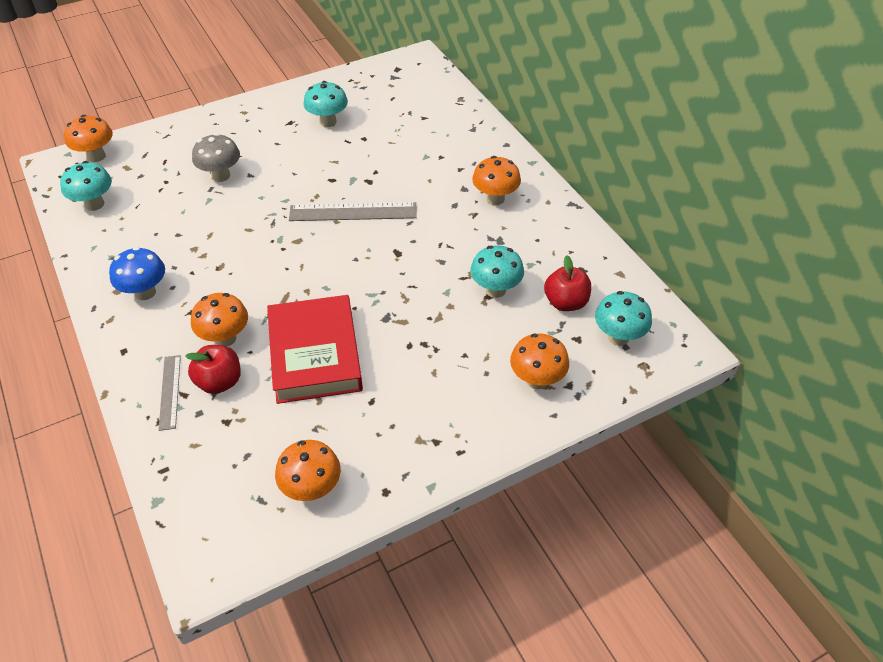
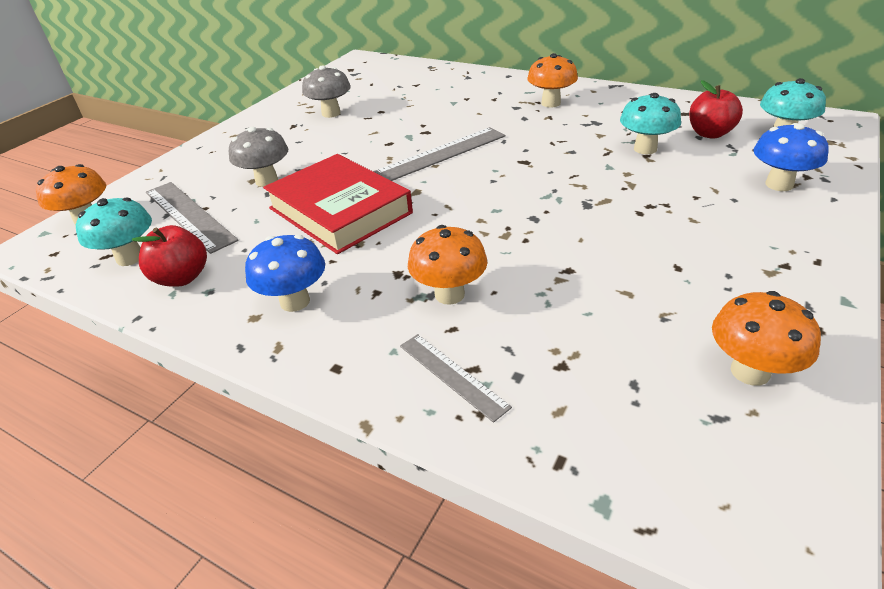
camera: 30 degrees left, 10 degrees down
(151, 184) = (189, 215): none -> grey ruler
(219, 382) = (499, 334): red apple -> red apple (182, 278)
(315, 354) = (565, 260): red book -> red book (340, 210)
(328, 122) = (331, 113): turquoise mushroom -> grey mushroom
(537, 380) = (779, 184): orange mushroom -> blue mushroom

